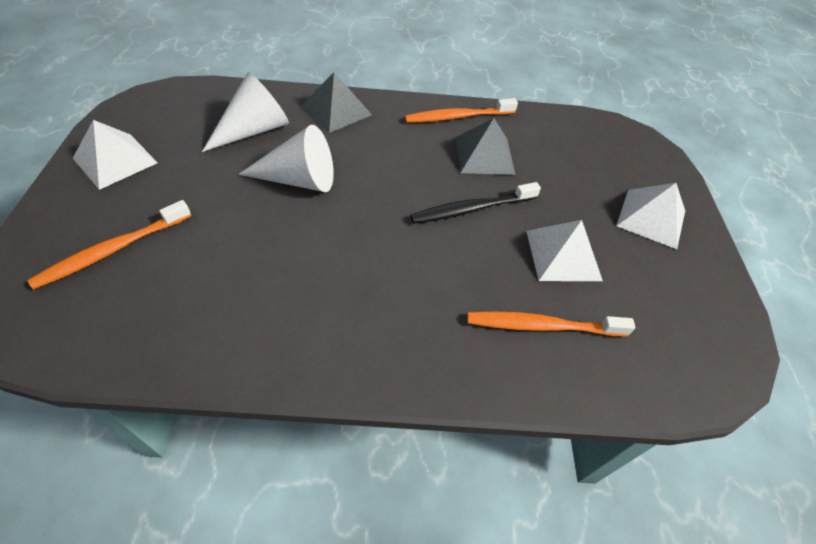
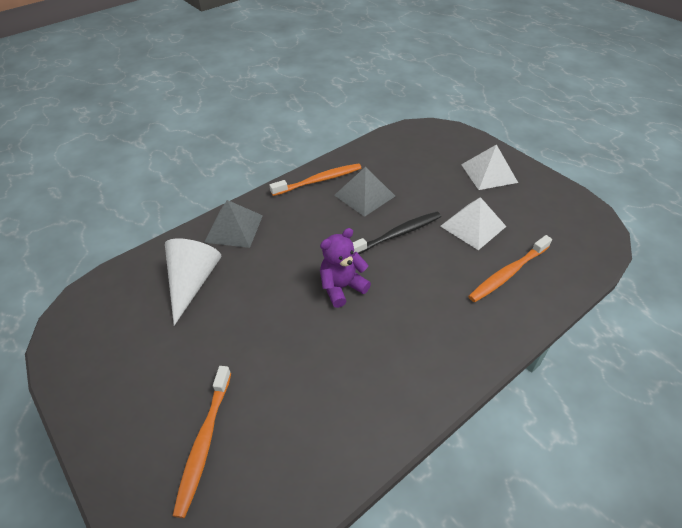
camera: 35 degrees left, 5 degrees down
(115, 160) = (111, 383): white pyramid -> none
(299, 180) = (271, 293): white cone -> none
(361, 217) = (342, 287): none -> purple teddy bear
(457, 117) = (319, 180): orange toothbrush -> orange toothbrush turned 150 degrees counterclockwise
(472, 209) = (397, 234): black toothbrush -> black toothbrush turned 150 degrees counterclockwise

